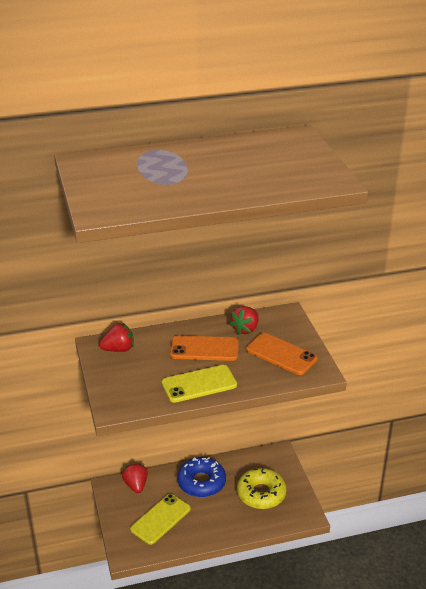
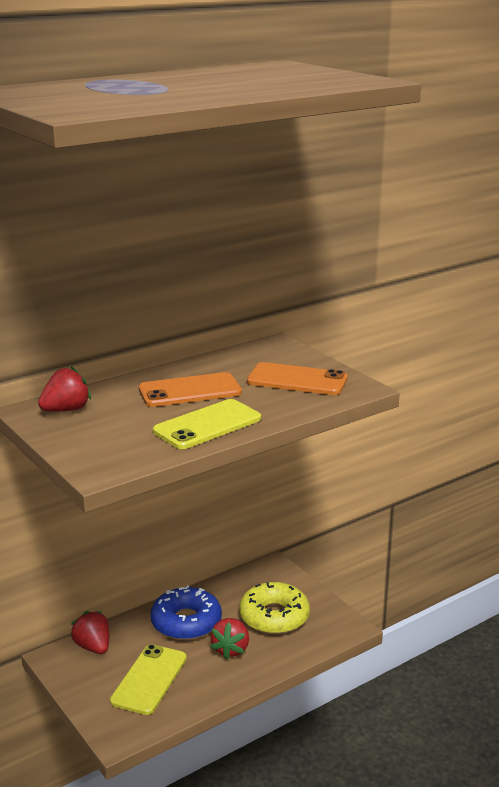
camera: 20 degrees left, 10 degrees down
(245, 329) = (232, 365): red strawberry -> red strawberry (231, 649)

